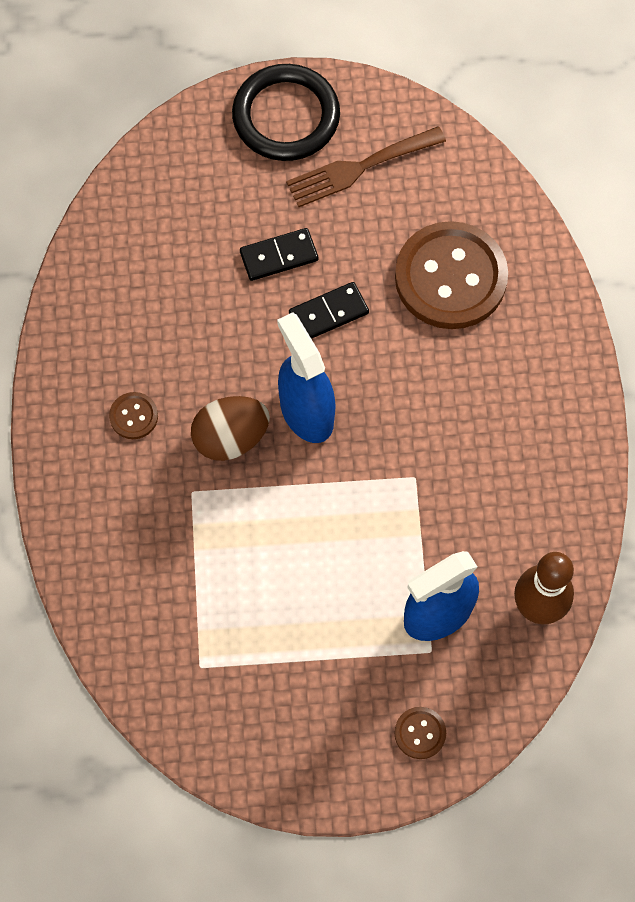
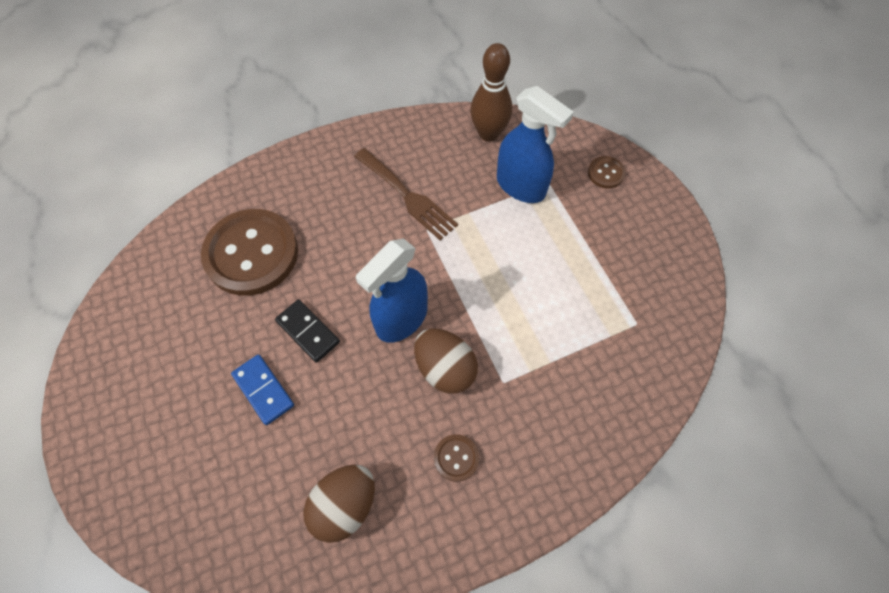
camera: 110 degrees left, 5 degrees down
(133, 302) = (345, 505): none -> brown egg
(279, 256) = (263, 390): black domino -> blue domino
(286, 116) = (113, 435): black ring -> none
(359, 168) = (160, 353): brown fork -> brown fork (408, 196)

